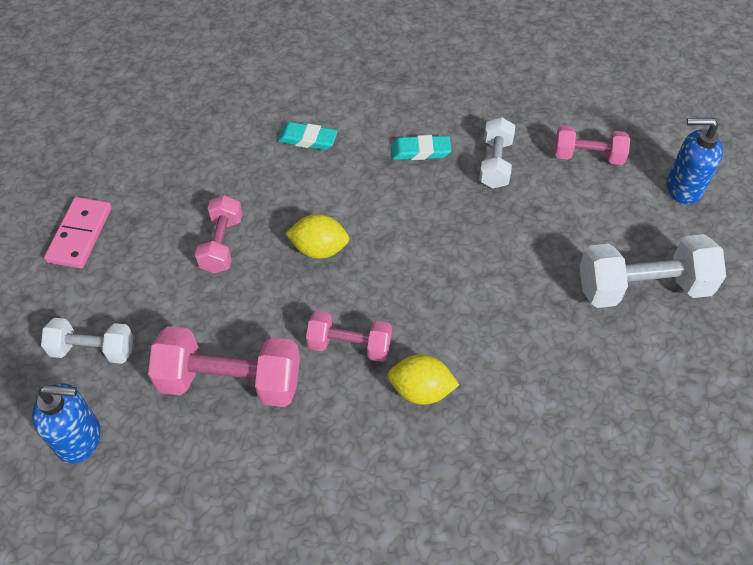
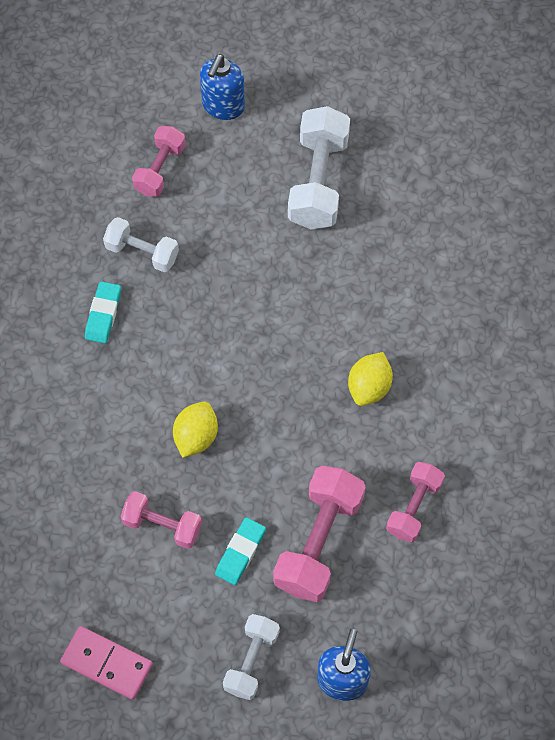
camera: 75 degrees left, 10 degrees up
(307, 139) = (50, 417): turquoise eraser -> turquoise eraser (240, 552)
(349, 345) = (309, 434): pink dumbbell -> pink dumbbell (414, 507)

